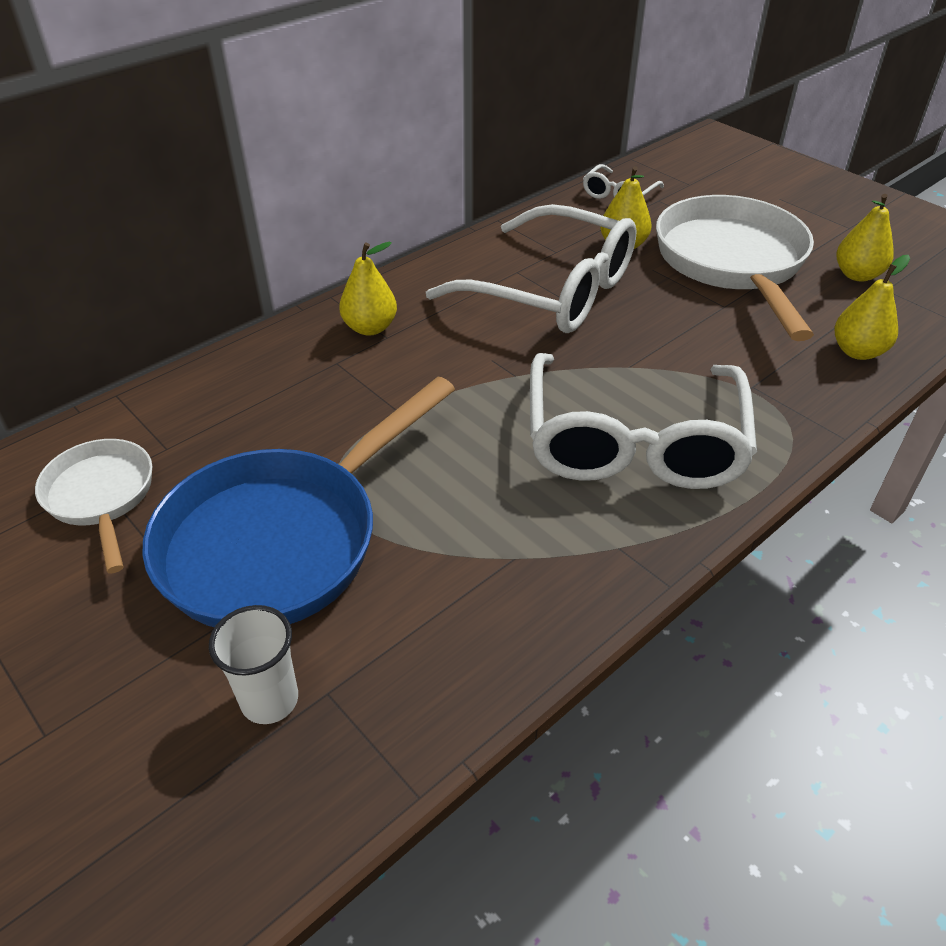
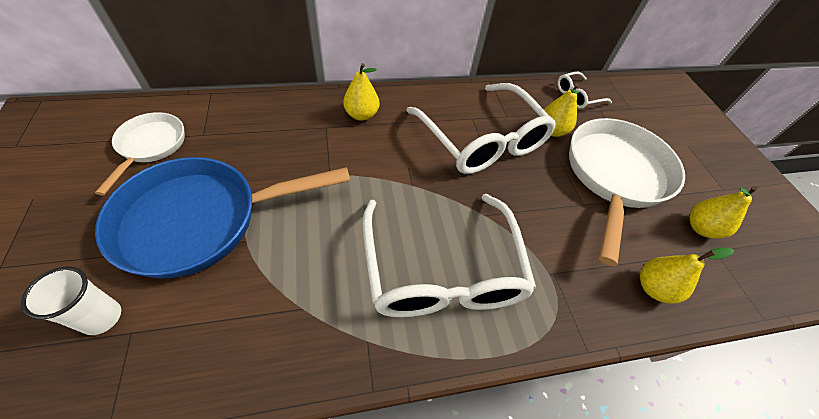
camera: 25 degrees right, 10 degrees up
(633, 441) = (442, 269): white glasses -> white glasses turned 45 degrees counterclockwise

